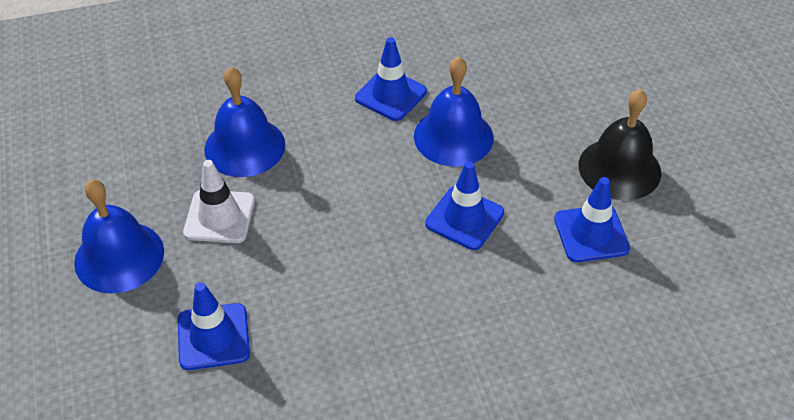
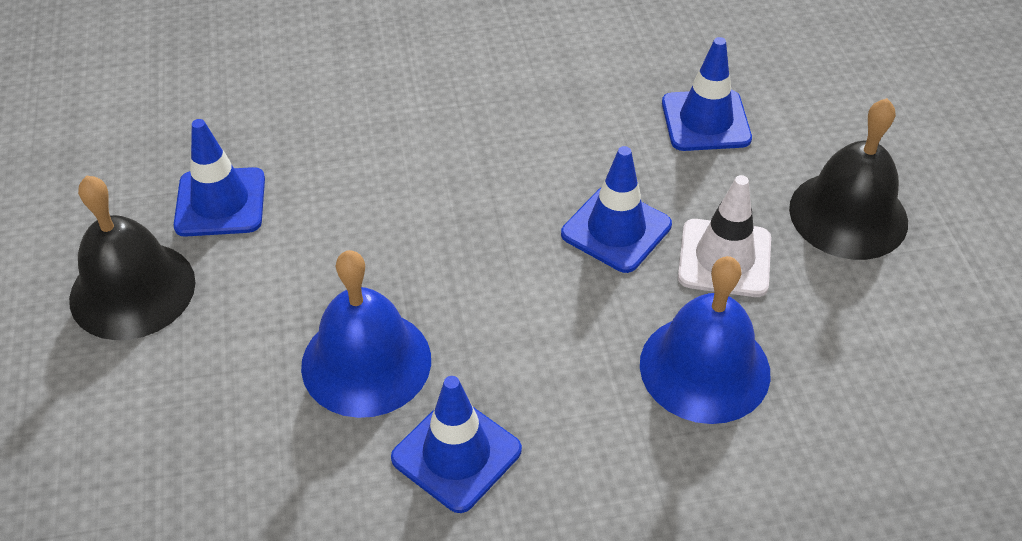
camera: 175 degrees left, 0 degrees up
(119, 256) = (848, 215): blue bell -> black bell
(464, 218) = (382, 233): blue traffic cone -> blue traffic cone (616, 229)

